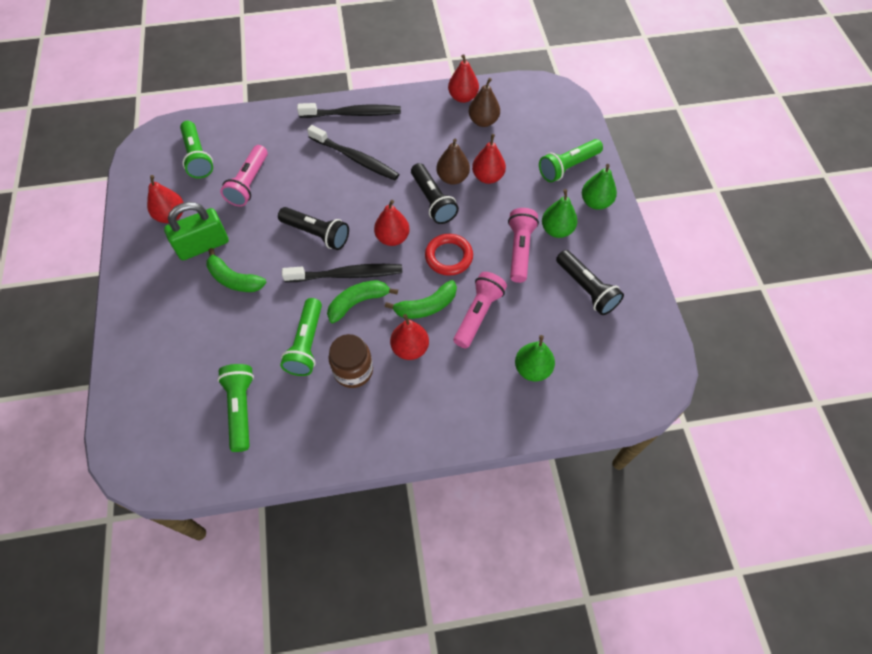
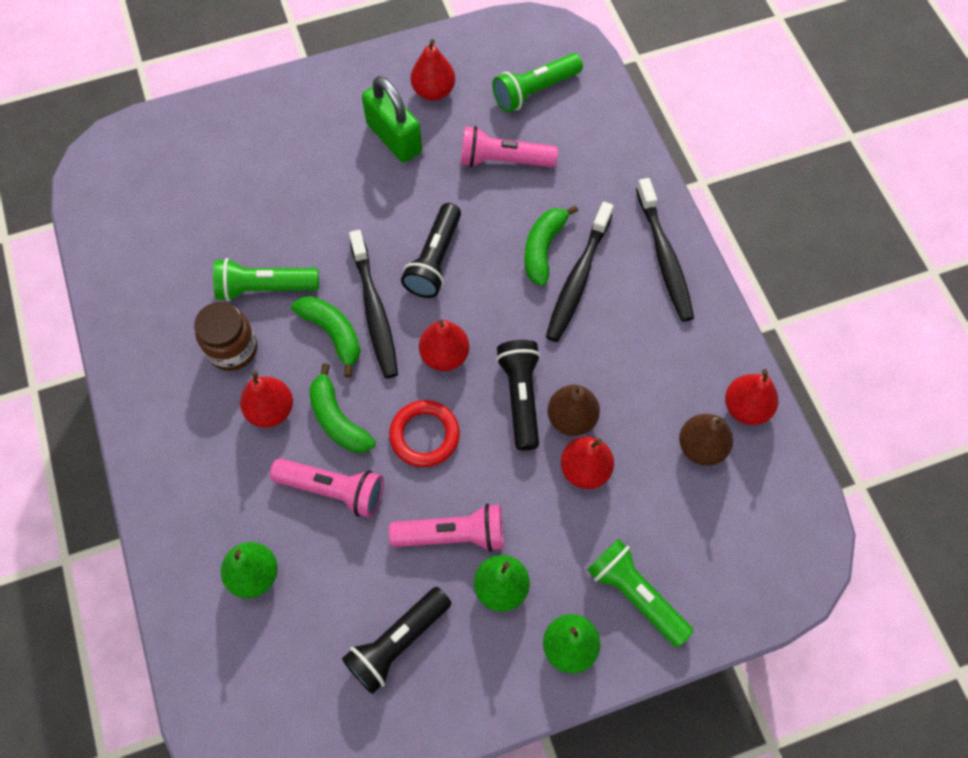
camera: 80 degrees right, 5 degrees up
(234, 279) = (349, 185): green banana -> green banana (543, 248)
(241, 409) = (173, 240): green flashlight -> none
(432, 201) = (521, 397): black flashlight -> black flashlight turned 120 degrees clockwise

